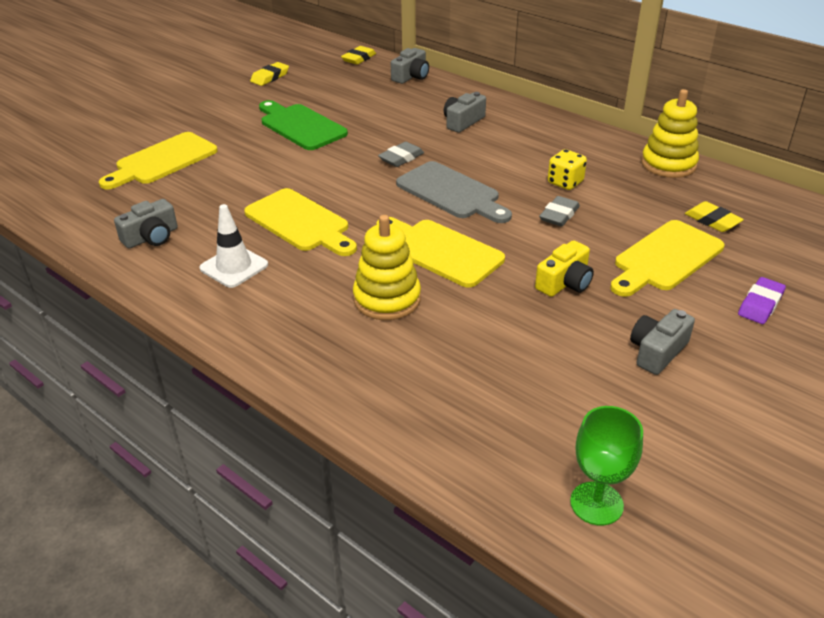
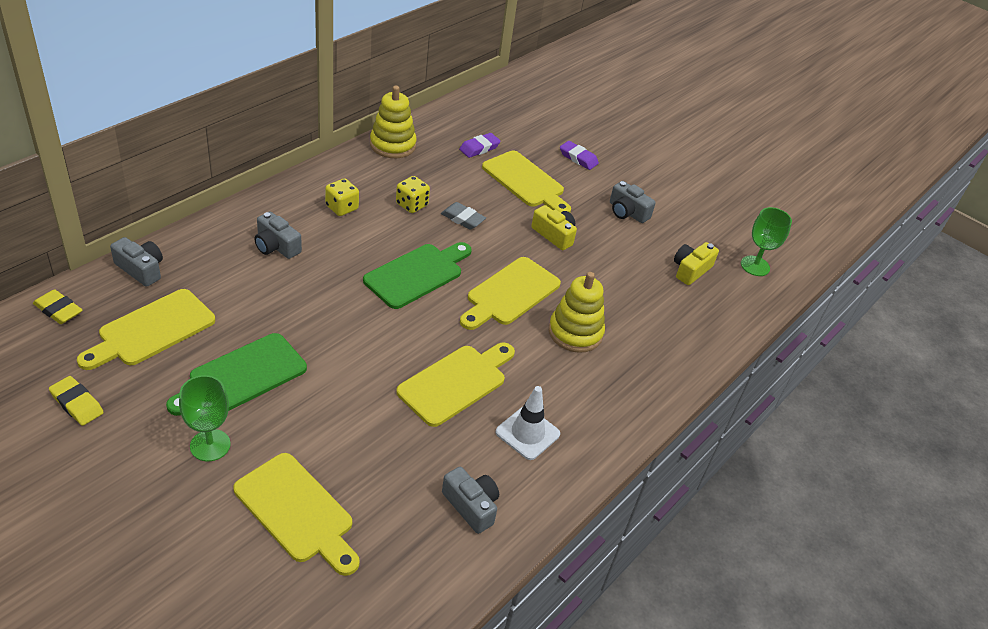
camera: 95 degrees left, 5 degrees up
(230, 123) = (210, 445): none -> green goblet
(345, 89) = (152, 330): none -> yellow cutting board
(401, 158) = (343, 299): grey eraser -> none
(451, 192) = (417, 274): grey cutting board -> green cutting board
(536, 146) = (342, 208): none -> yellow dice
(549, 415) = (691, 270): none -> yellow camera
(712, 221) = (479, 148): yellow eraser -> purple eraser

